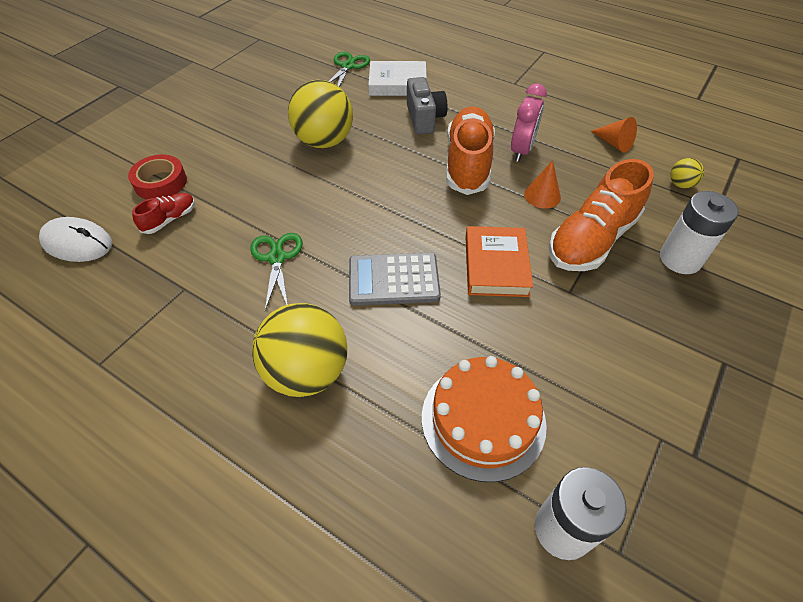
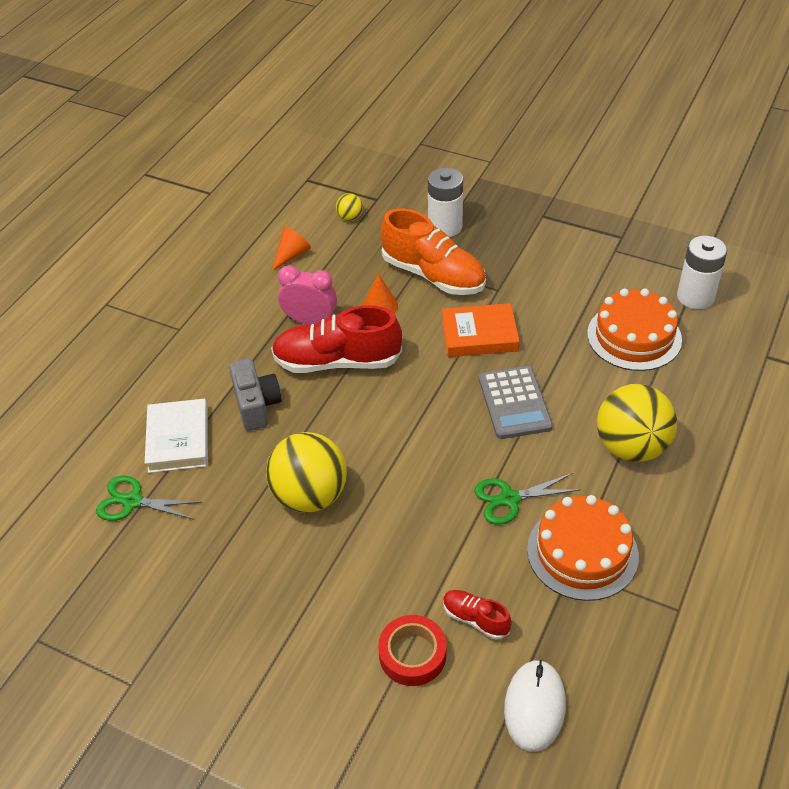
camera: 95 degrees left, 5 degrees down
(197, 301) = (582, 552): none -> orange cake
(424, 118) = (256, 405): grey camera -> grey camera turned 90 degrees clockwise
(468, 163) = (337, 361): orange shoe -> red shoe

